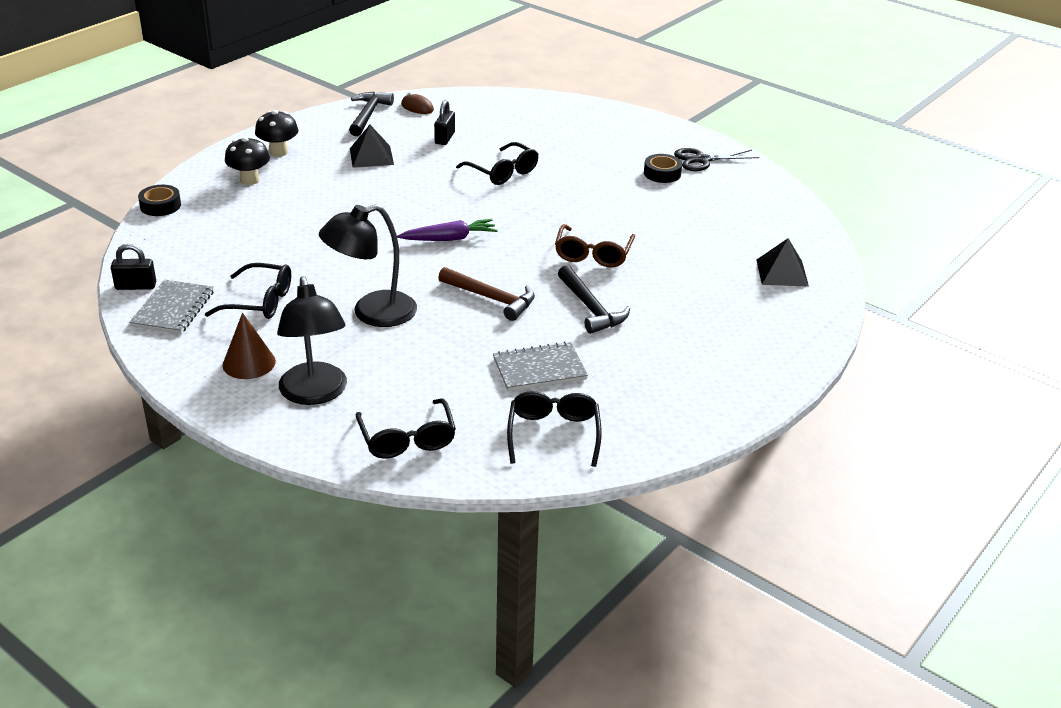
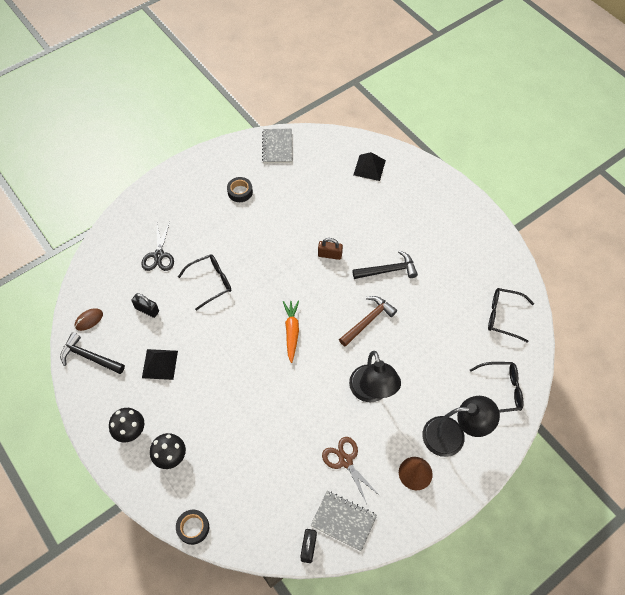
camera: 75 degrees left, 25 degrees up
(260, 302) = (345, 461): black glasses -> brown scissors
(449, 239) = (291, 332): purple carrot -> orange carrot
(539, 369) = (444, 310): grey notebook -> grey notebook (277, 147)
(593, 255) = (330, 255): brown glasses -> brown padlock
(702, 160) = (229, 165): black scissors -> black scissors (159, 255)

